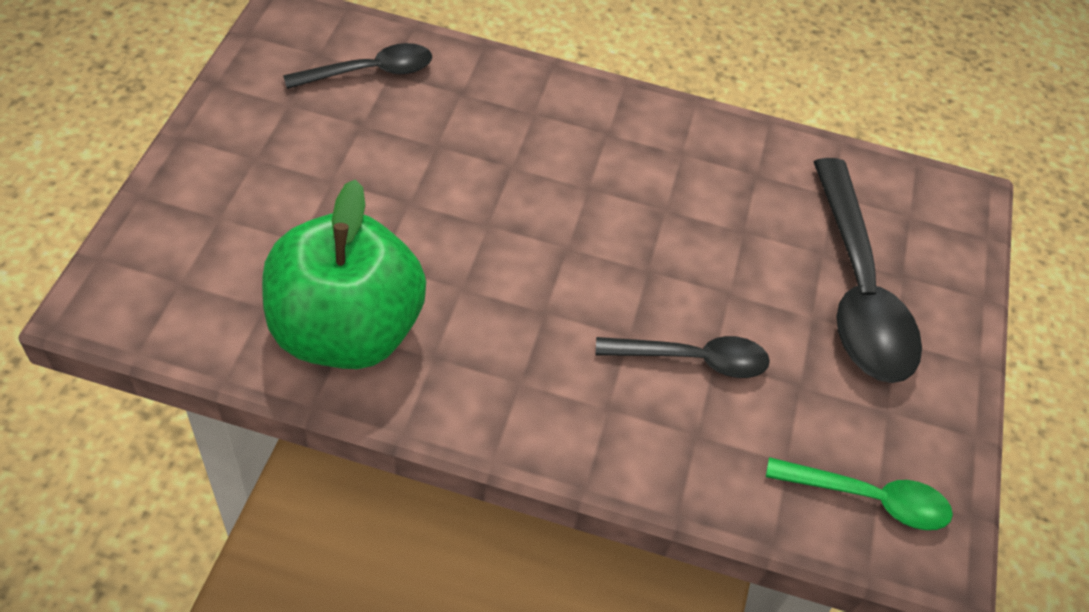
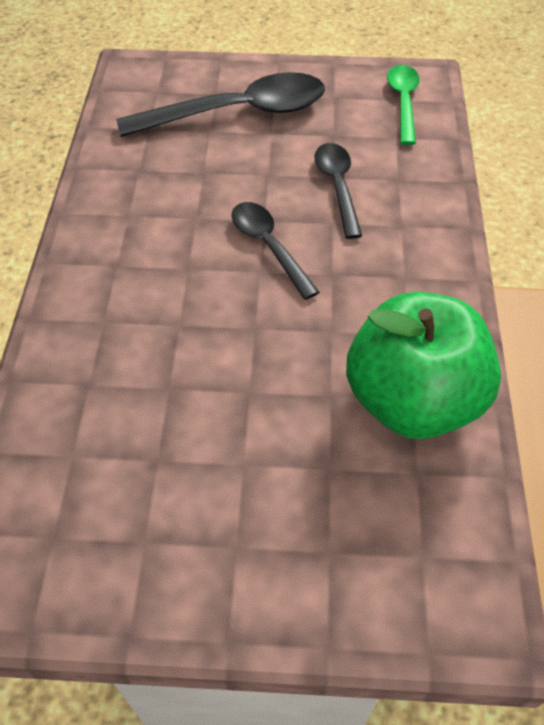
camera: 95 degrees left, 0 degrees up
(370, 72) = (74, 475): black spoon -> black spoon (269, 247)

